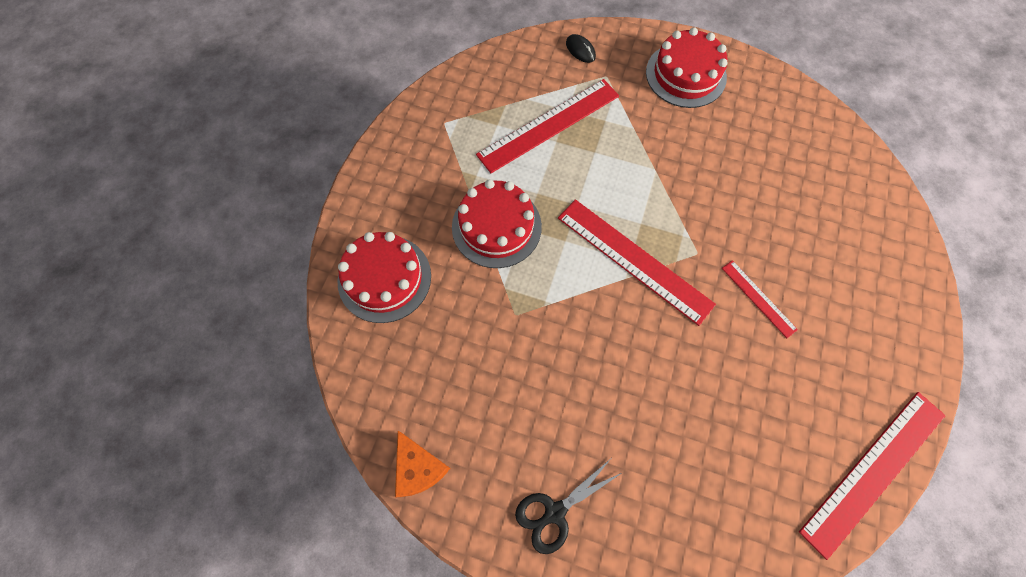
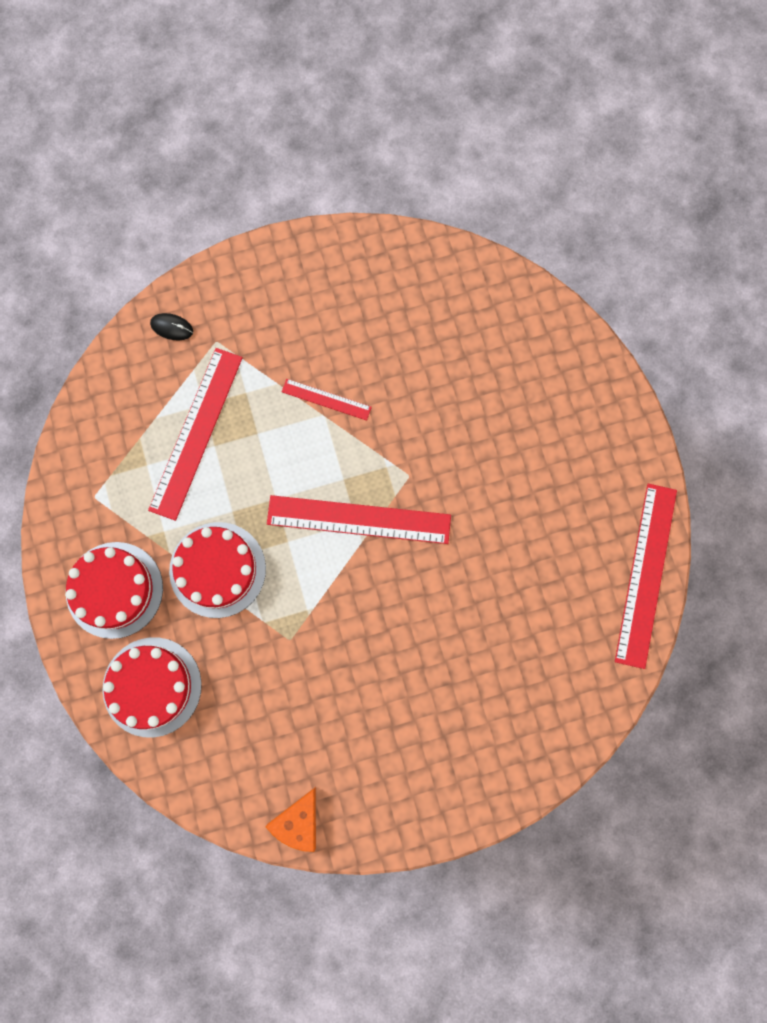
camera: 35 degrees left, 10 degrees up
(418, 468) = (298, 821): orange cheese -> orange cheese turned 90 degrees clockwise
(555, 512) = (427, 777): black scissors -> none
(685, 75) = (291, 291): red cake -> red cake (114, 590)
(758, 298) = (483, 484): red ruler -> red ruler (326, 399)

